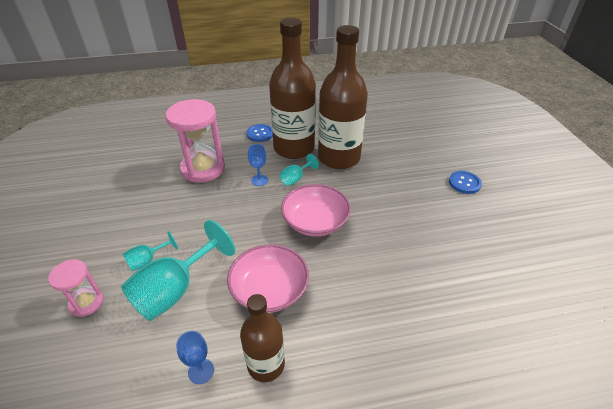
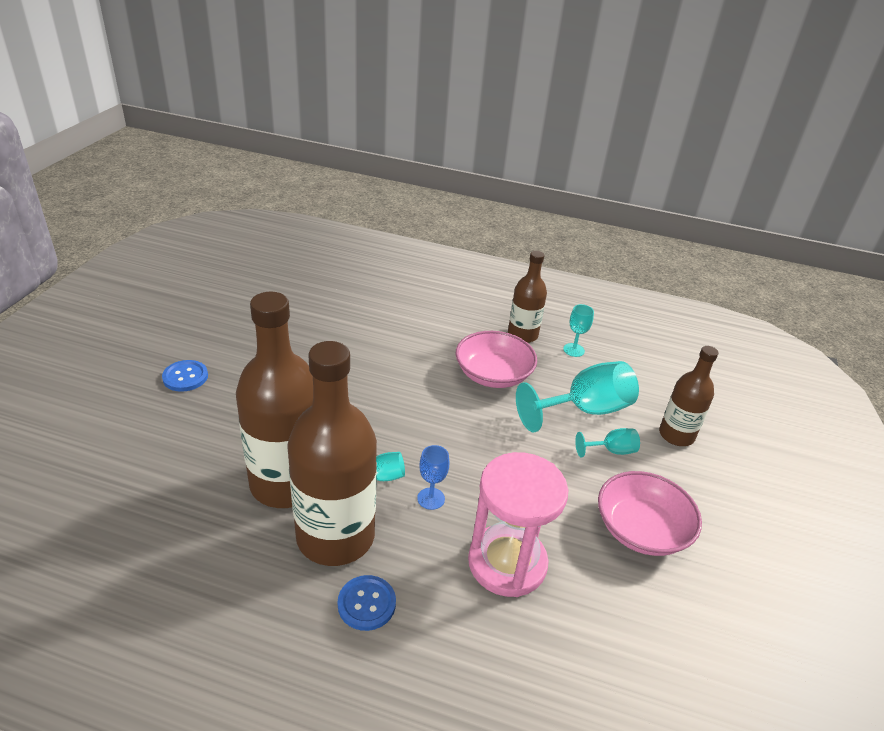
camera: 155 degrees left, 5 degrees down
(86, 302) = (676, 435): pink hourglass -> brown bottle
(201, 371) = (573, 350): blue goblet -> turquoise goblet
(315, 222) = (402, 412): pink bowl -> pink bowl (641, 529)

